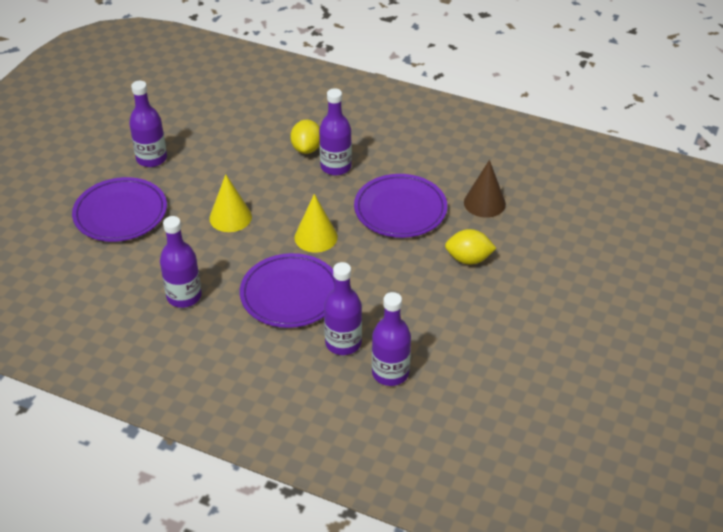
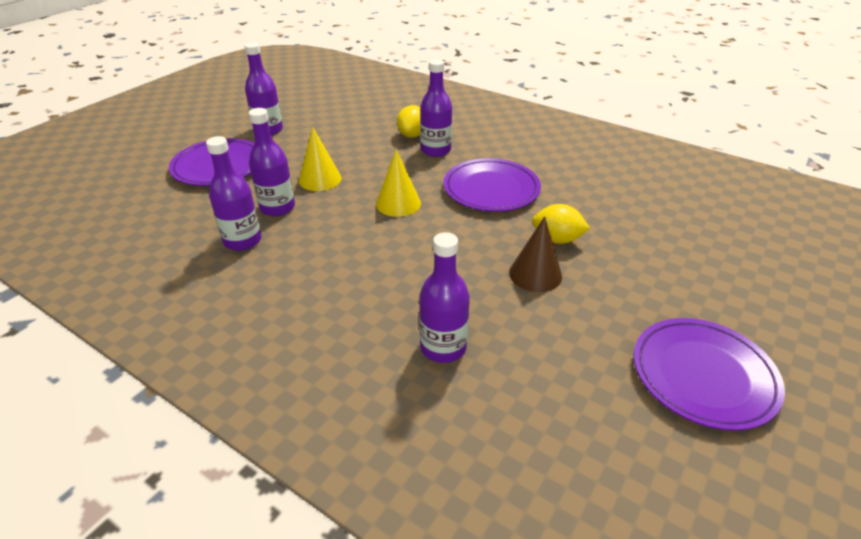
camera: 10 degrees right, 5 degrees down
(290, 294) = (354, 251): purple plate -> purple plate (703, 375)
(343, 343) = (396, 307): purple bottle -> purple bottle (277, 208)
(484, 203) = (580, 192): brown cone -> brown cone (535, 274)

